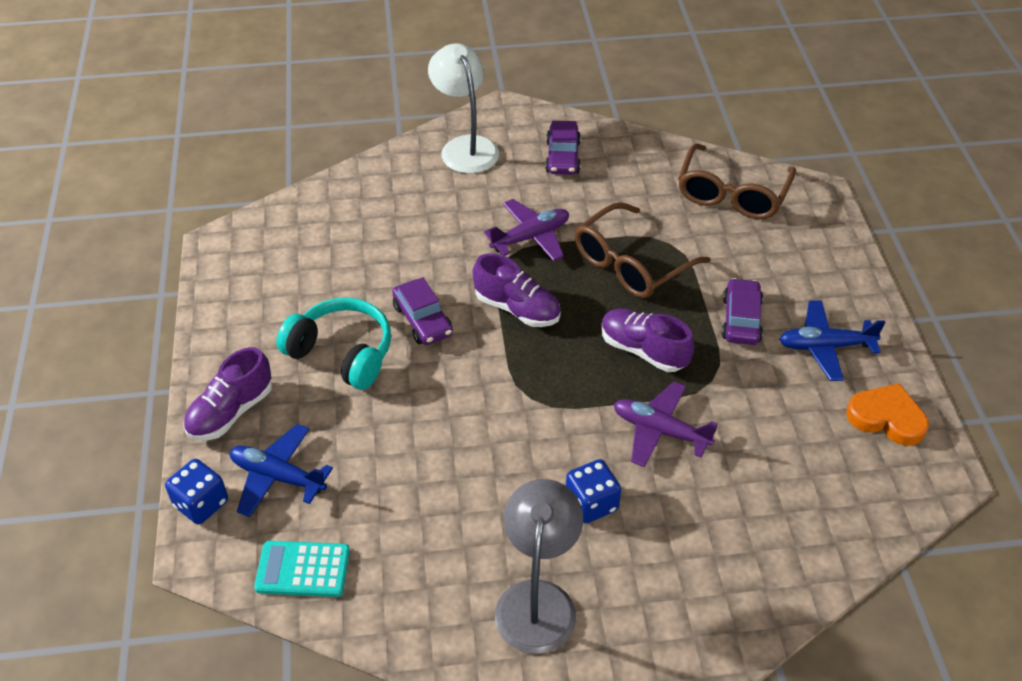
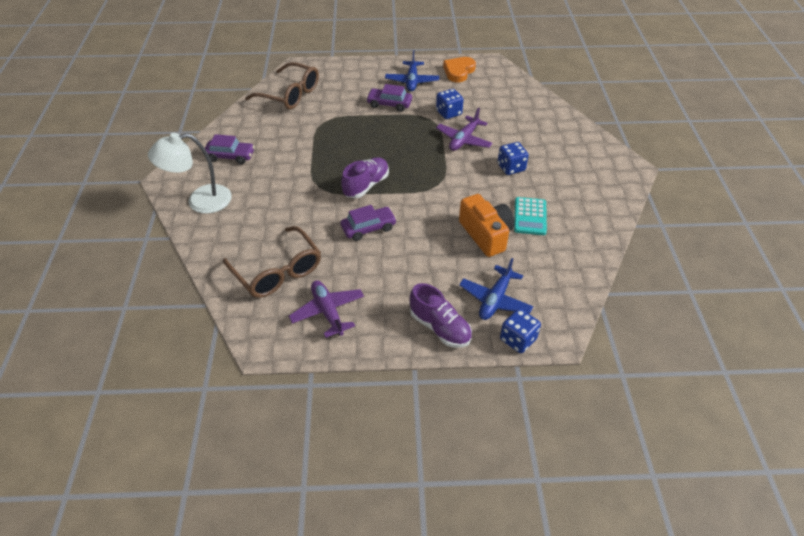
camera: 85 degrees left, 0 degrees up
(303, 569) = (563, 285): turquoise calculator -> turquoise calculator (530, 216)
(342, 353) = (392, 268): turquoise headphones -> none
(415, 465) = (486, 234): none -> orange camera
(530, 237) = (304, 175): purple plane -> purple plane (328, 312)
(538, 600) = (571, 191): grey lamp -> none
(632, 263) = (337, 137): brown glasses -> brown glasses (277, 271)
(643, 350) = (407, 139): purple shoe -> none
(738, 406) = (448, 113): none -> blue dice

